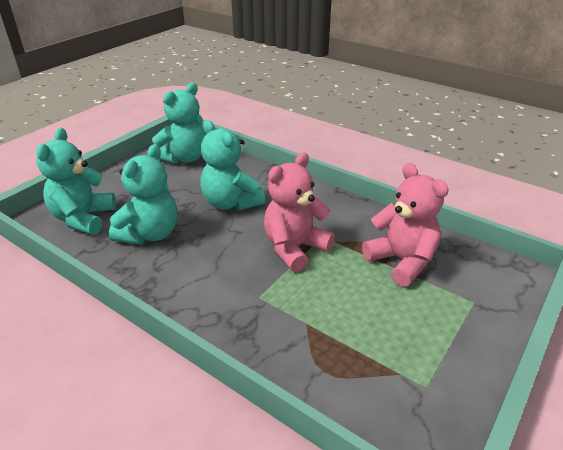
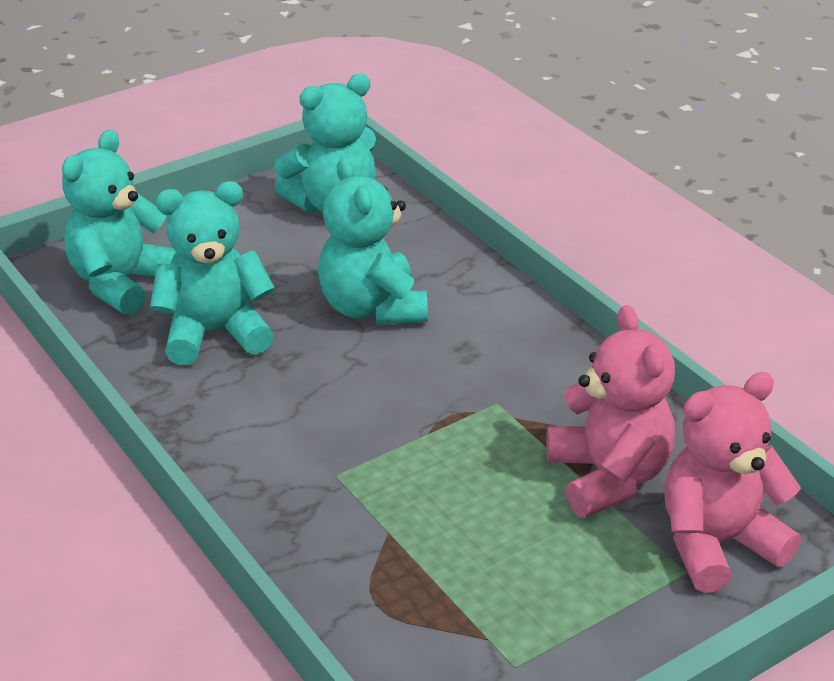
camera: 20 degrees right, 0 degrees up
(150, 234) = (214, 333): turquoise teddy bear -> turquoise teddy bear turned 150 degrees counterclockwise
(295, 248) = (438, 411): pink teddy bear -> pink teddy bear (717, 544)

